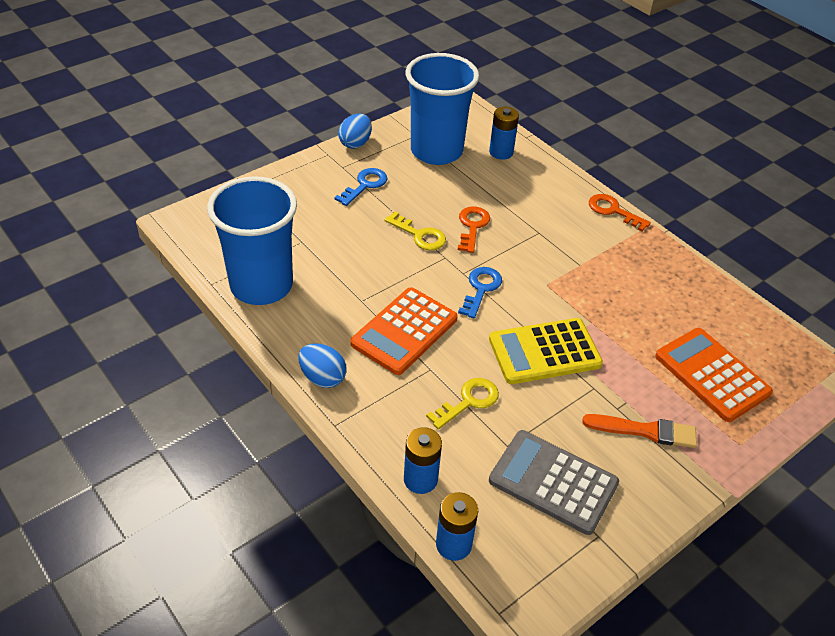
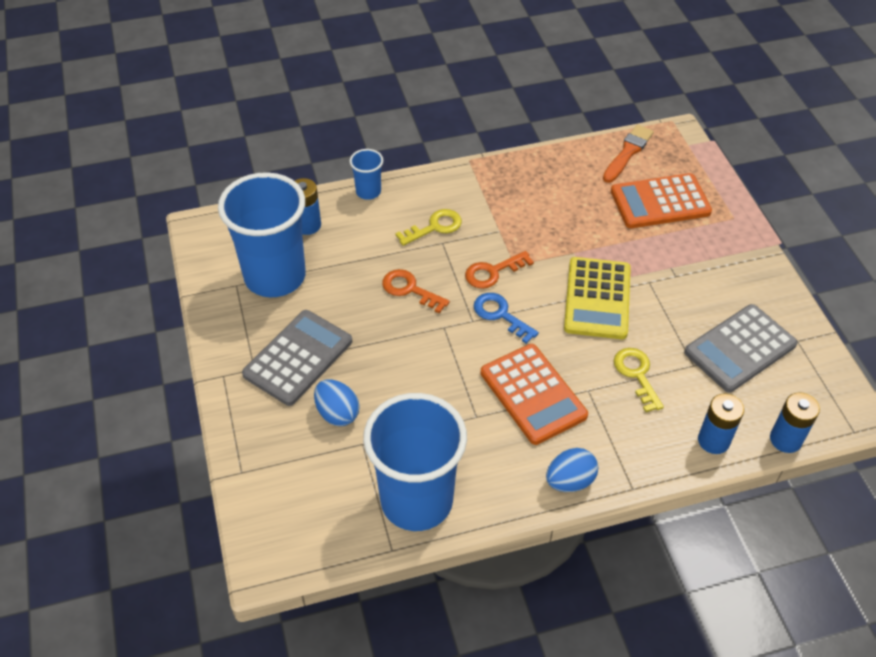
camera: 65 degrees left, 5 degrees up
(355, 143) = (218, 343): blue egg -> blue egg (337, 413)
(365, 185) = (298, 358): blue key -> grey calculator
(419, 235) = (402, 336): yellow key -> yellow key (434, 227)
(563, 174) = (368, 192): none -> blue cup
(613, 211) = (439, 178): orange key -> orange key (493, 272)
(645, 431) = (705, 268): orange brush -> orange brush (628, 152)

